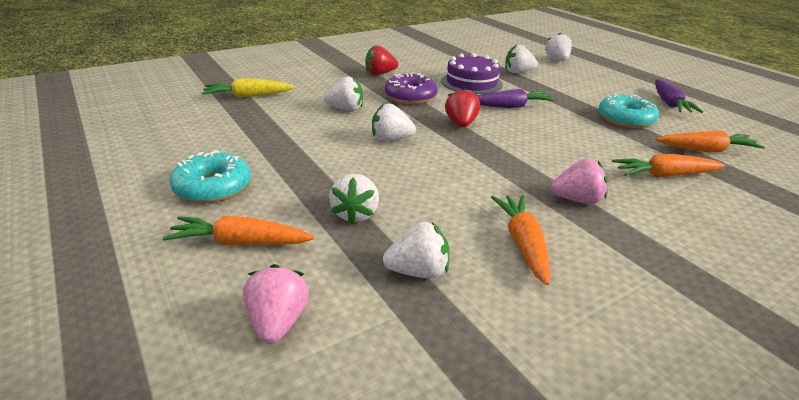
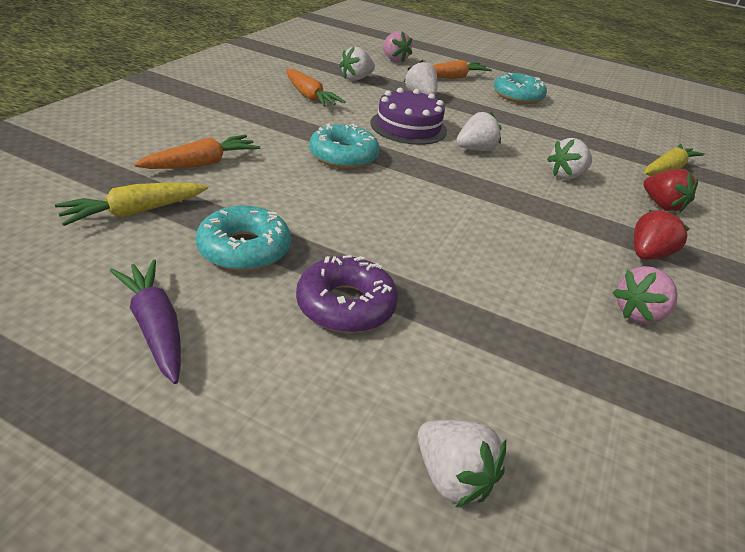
camera: 145 degrees right, 5 degrees up
(410, 96) = (543, 215): purple donut -> purple donut (346, 305)
(461, 124) = (439, 183): red strawberry -> red strawberry (662, 205)
(471, 82) = (516, 276): purple cake -> purple cake (408, 127)
(511, 106) = (413, 231): purple carrot -> none
(518, 72) = (483, 349): white strawberry -> none
(527, 157) = (343, 156): none -> turquoise donut
(577, 200) = (283, 127): pink strawberry -> pink strawberry (639, 313)
(706, 150) = (134, 212): orange carrot -> yellow carrot

